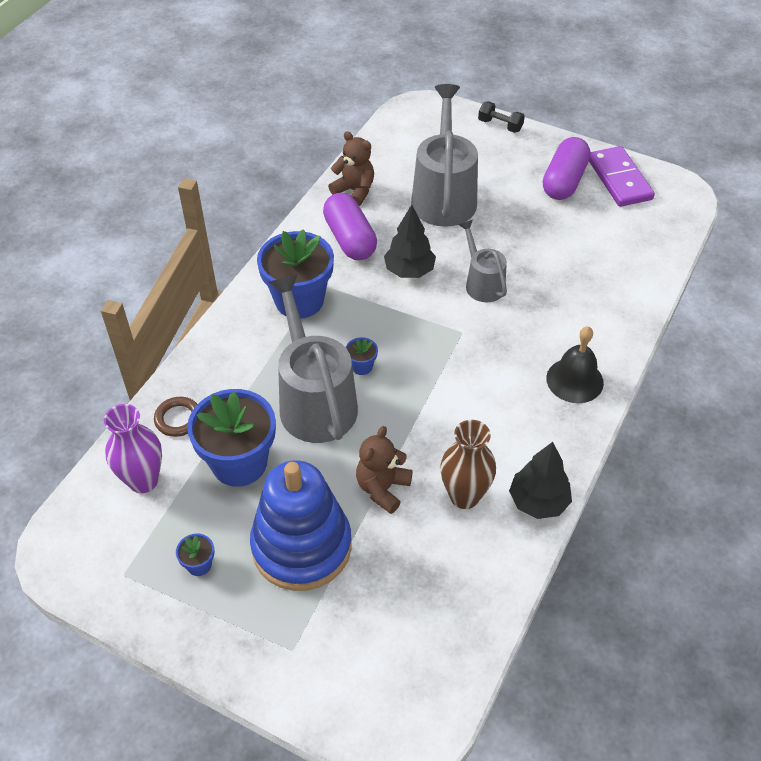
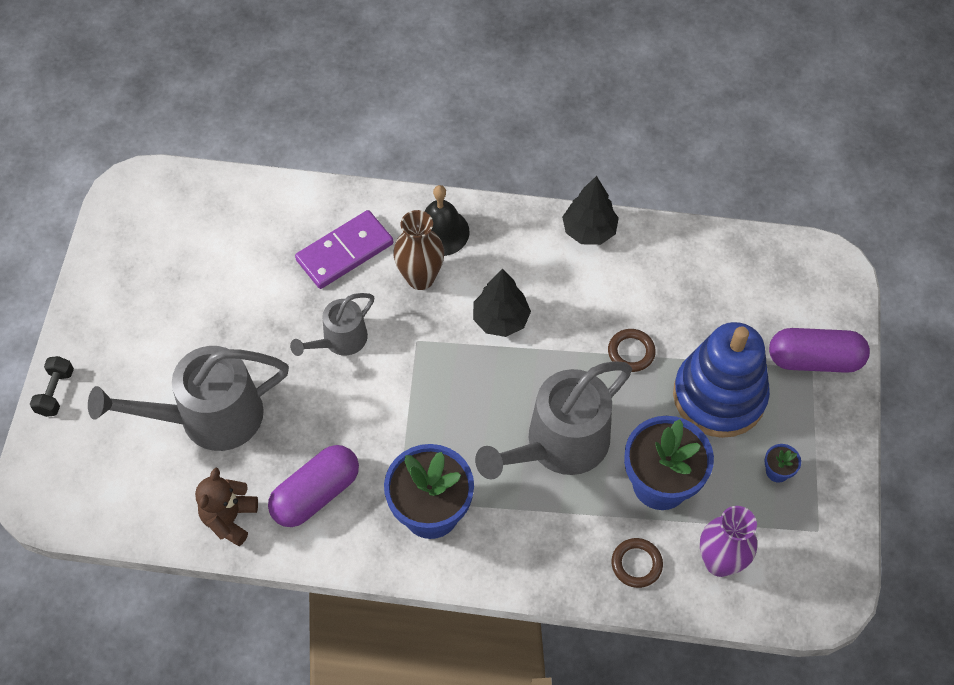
camera: 110 degrees left, 10 degrees up
(361, 366) = (498, 417): blue flower pot -> none
(382, 488) = (631, 352): brown teddy bear -> brown ring
(409, 271) = (346, 415): black tree -> black tree (500, 319)
(464, 496) = (609, 286): brown vase -> brown vase (420, 278)
(564, 181) = (146, 301): purple capsule -> purple capsule (814, 360)
(619, 179) = (128, 248): purple domino -> purple domino (344, 252)

